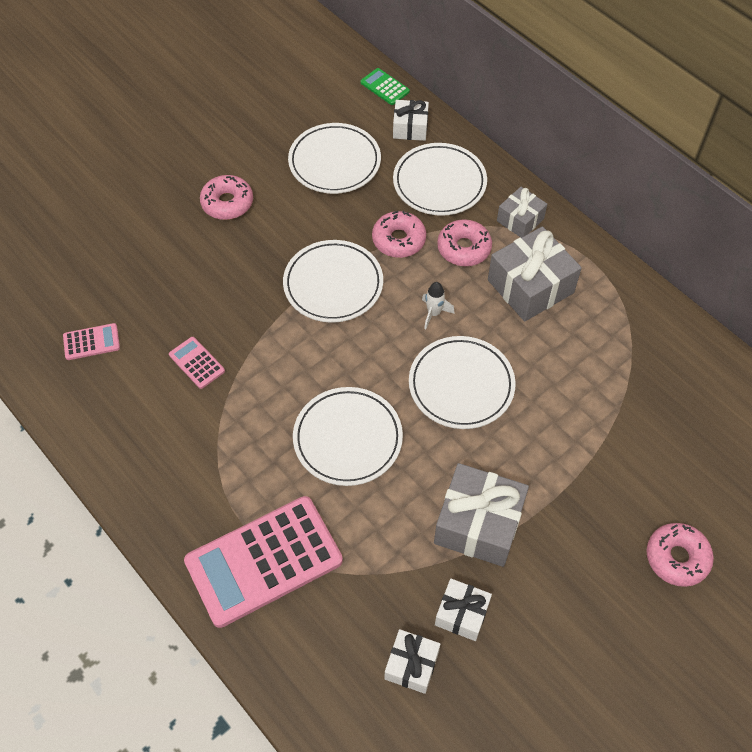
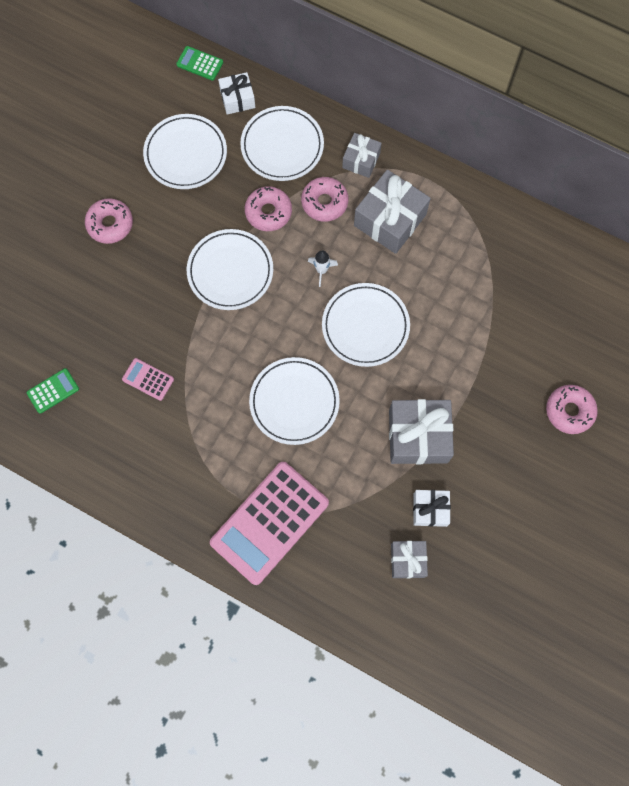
camera: 20 degrees left, 15 degrees up
(91, 342) = (53, 391): pink calculator -> green calculator
(411, 665) = (407, 560): white gift -> grey gift

